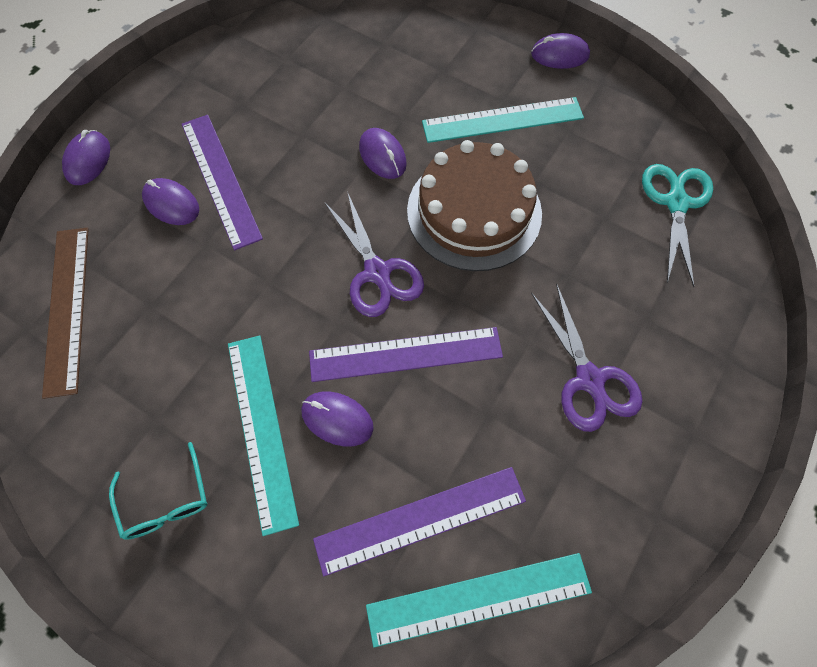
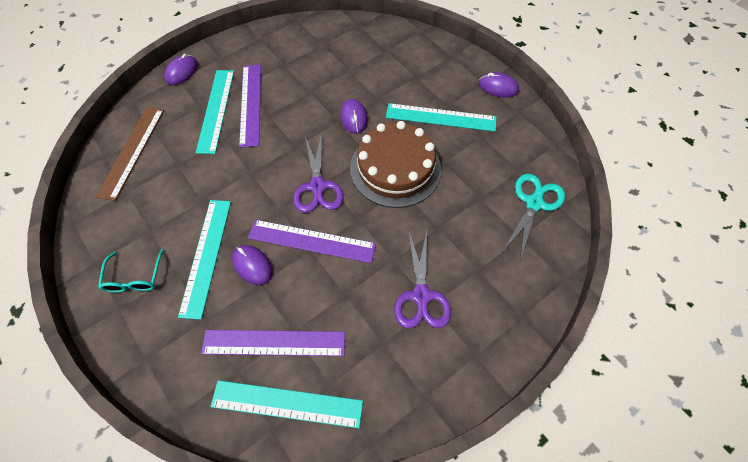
camera: 20 degrees right, 5 degrees down
(171, 204) = (216, 110): purple mouse -> turquoise ruler

